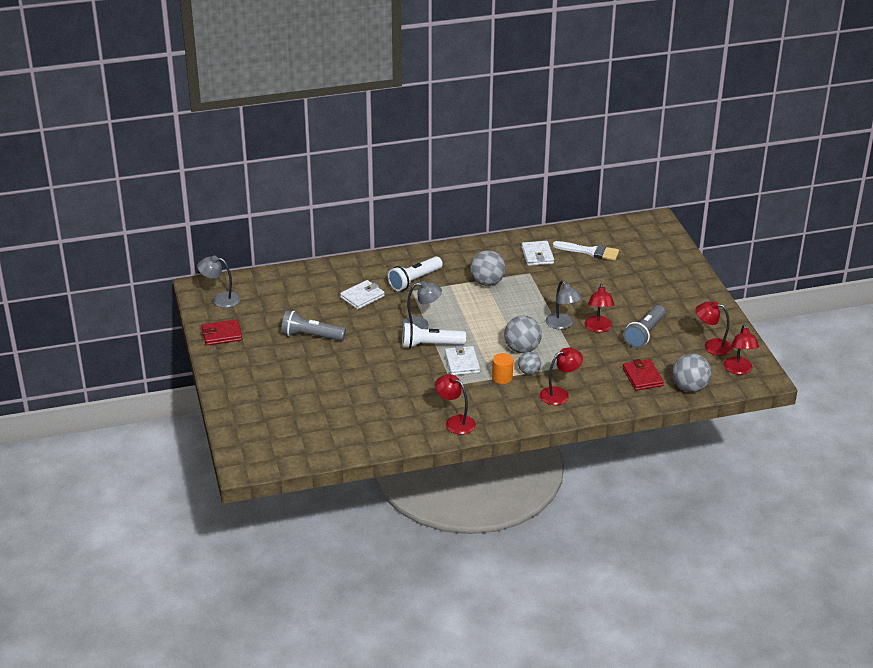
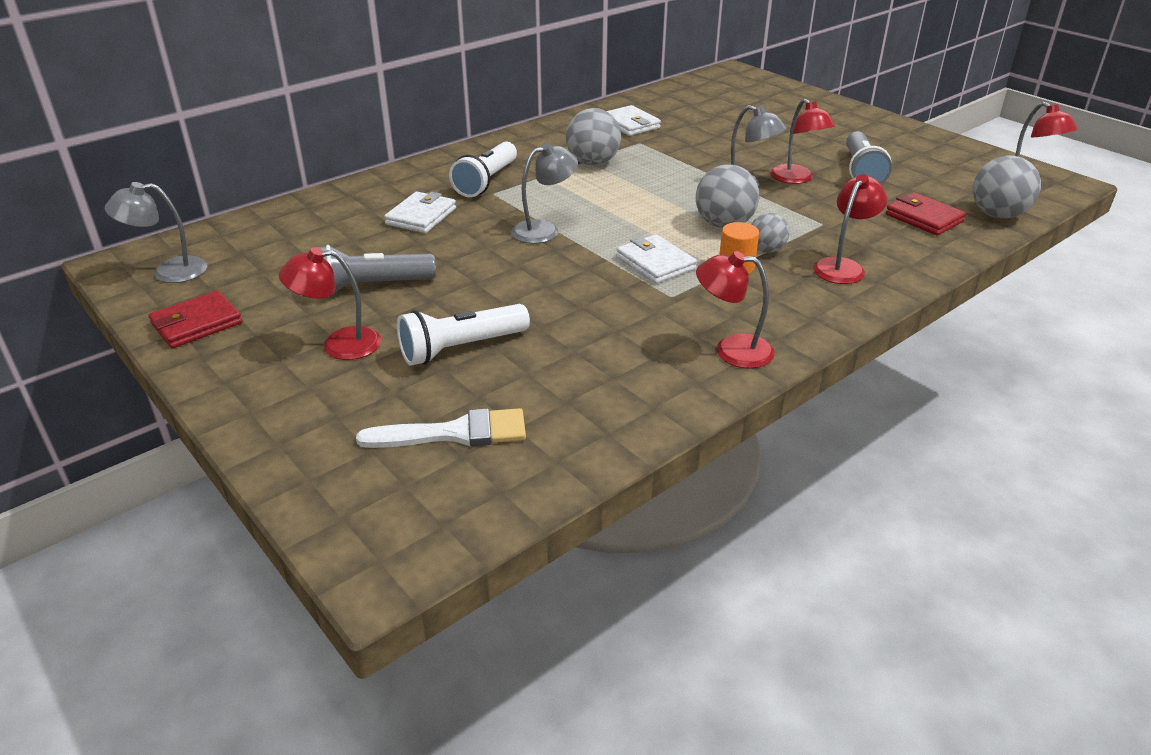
camera: 25 degrees left, 0 degrees up
(430, 345) = (583, 251): white flashlight -> white flashlight (461, 348)
(590, 251) = (691, 109): white brush -> white brush (455, 433)
(712, 346) = (957, 166): red lamp -> red lamp (339, 345)

